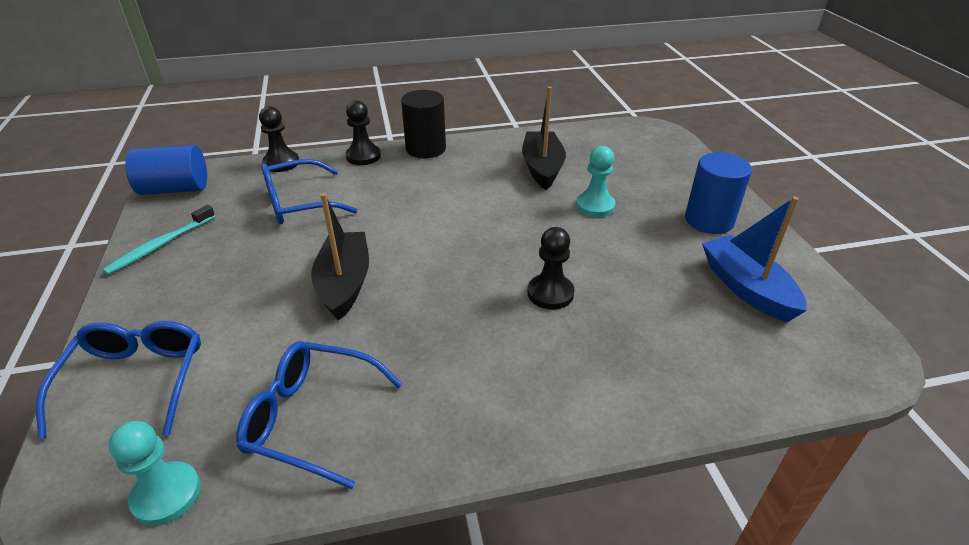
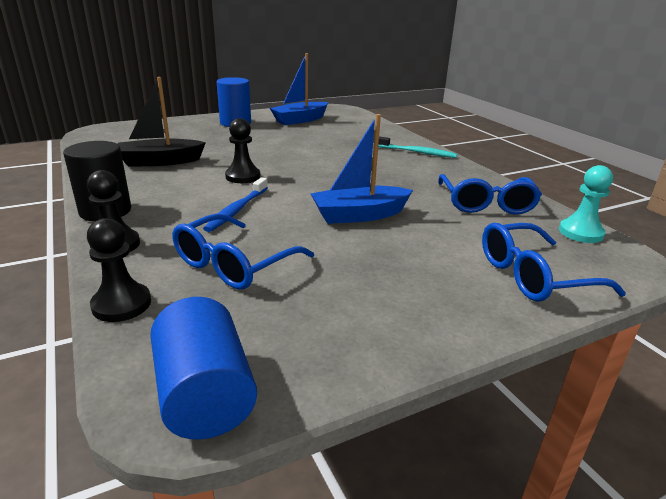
camera: 105 degrees left, 10 degrees down
(160, 245) = (359, 342): turquoise toothbrush -> turquoise toothbrush (417, 152)
(299, 203) = (235, 263): blue glasses -> blue glasses turned 75 degrees clockwise
(344, 283) = (359, 215): black boat -> blue boat
(397, 208) = (237, 210): none -> blue toothbrush
(550, 293) = (329, 155): black pawn -> black pawn (243, 176)
(595, 206) = (222, 146): turquoise pawn -> none

